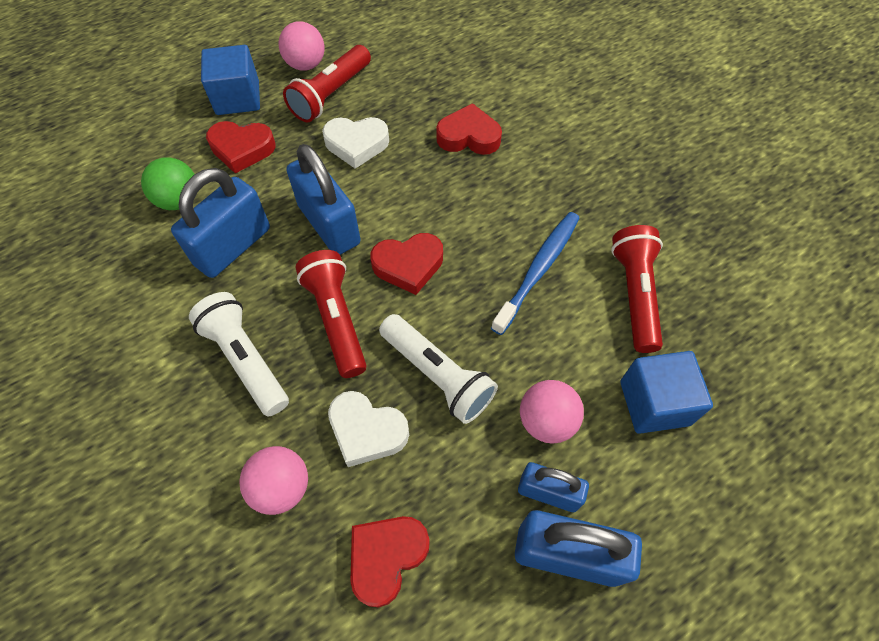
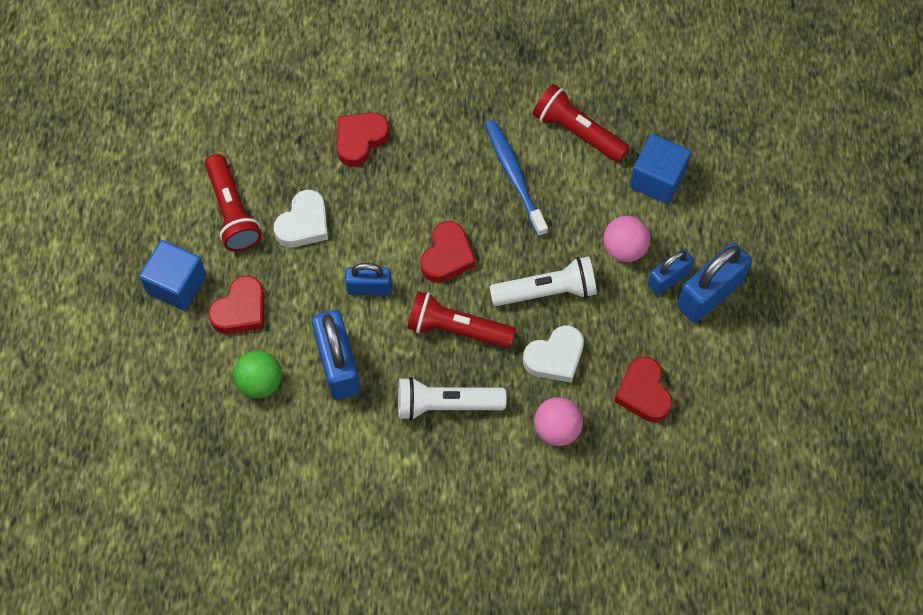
camera: 55 degrees left, 5 degrees up
(306, 65) = (179, 211): pink ball -> none
(329, 224) = (369, 288): blue padlock -> blue padlock, size x0.61

